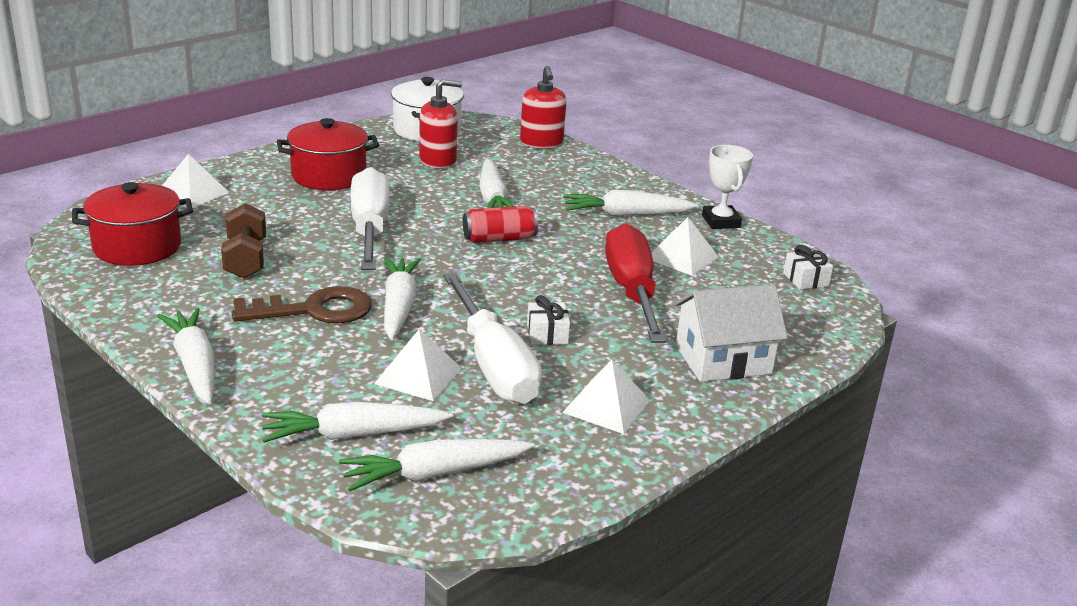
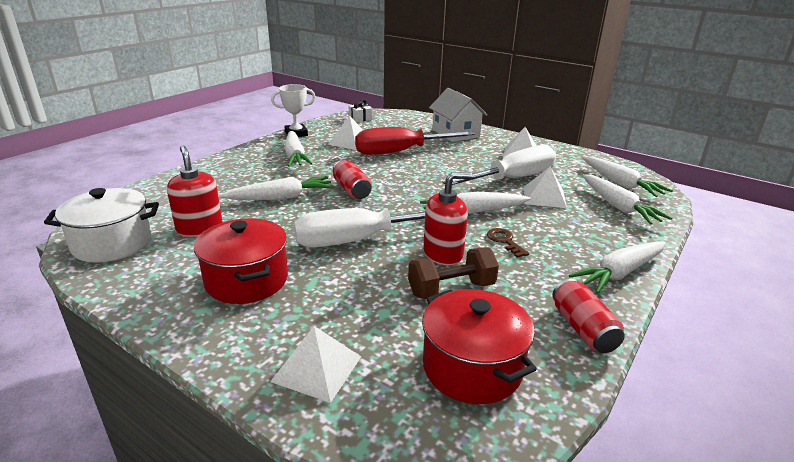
camera: 100 degrees left, 0 degrees up
(132, 309) = (583, 329): none -> red can
(314, 310) = (505, 241): brown key -> brown key, size x0.51
(541, 143) = (156, 188): red soap dispenser -> red soap dispenser (443, 254)
(547, 334) = (467, 169): white gift -> none

